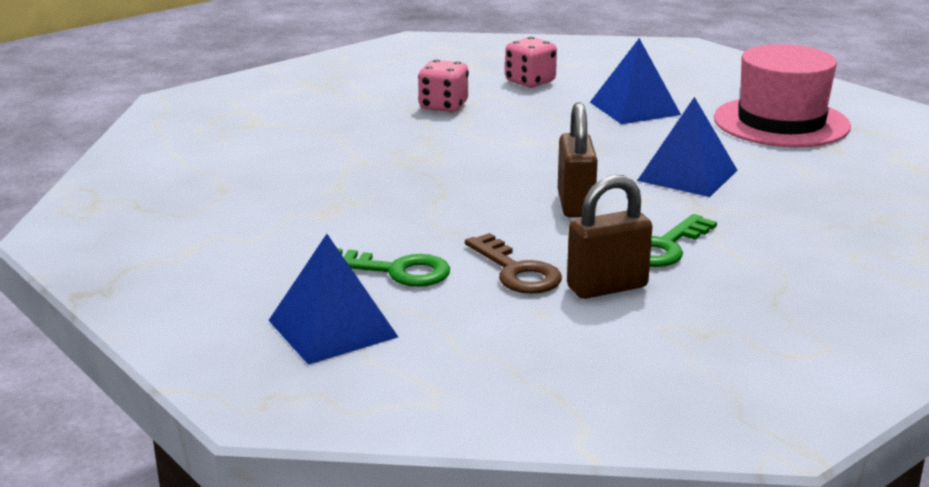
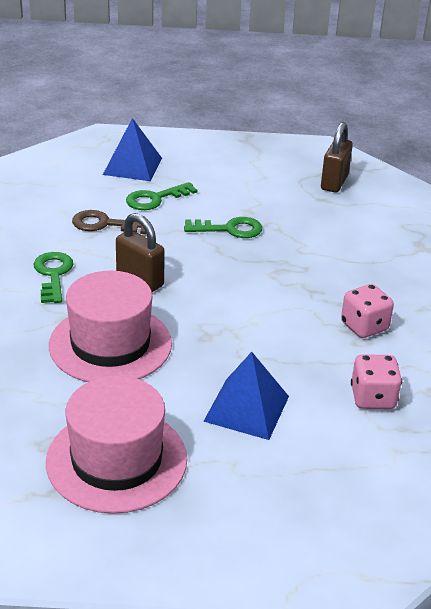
camera: 130 degrees right, 10 degrees up
(387, 205) = (229, 229): none -> green key
(607, 287) = (51, 236): brown padlock -> brown padlock (334, 183)
(687, 175) = (110, 344): blue pyramid -> pink hat

